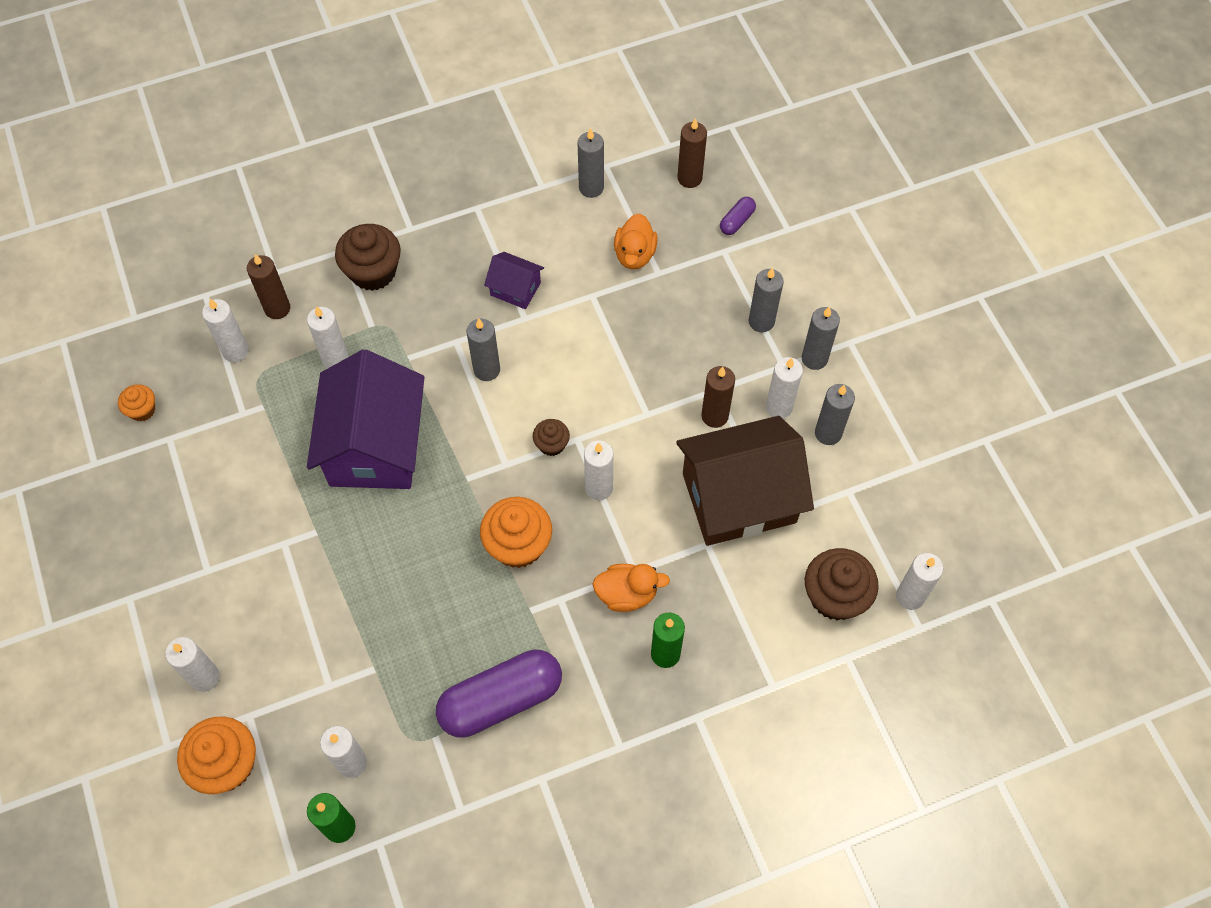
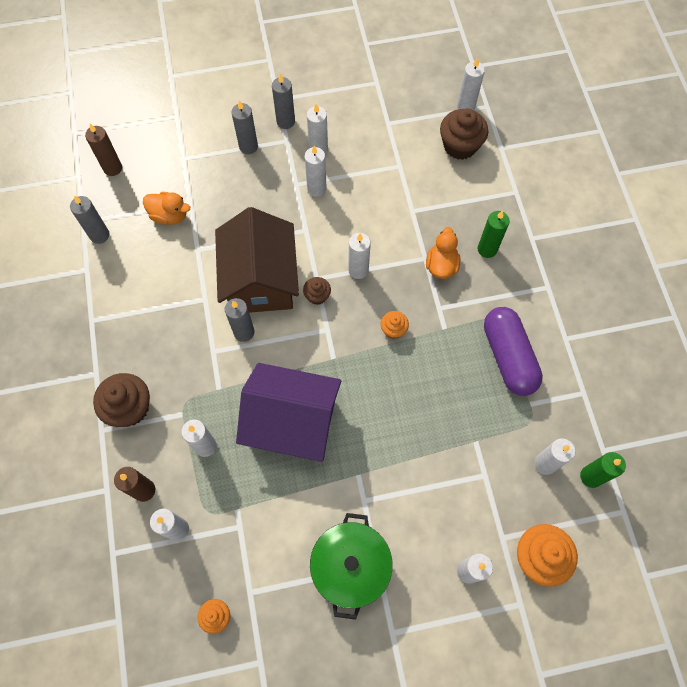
camera: 80 degrees left, 5 degrees up
(203, 540) = (350, 567): none -> green pot
(515, 289) = (177, 302): purple house -> none
(518, 545) = (393, 329): orange cupcake -> orange cupcake, size x0.54
(714, 416) = (316, 188): brown candle -> white candle
(737, 221) = (160, 145): purple capsule -> none
(739, 498) = (381, 186): brown house -> brown house (260, 280)
(828, 433) = (344, 125): grey candle -> none

